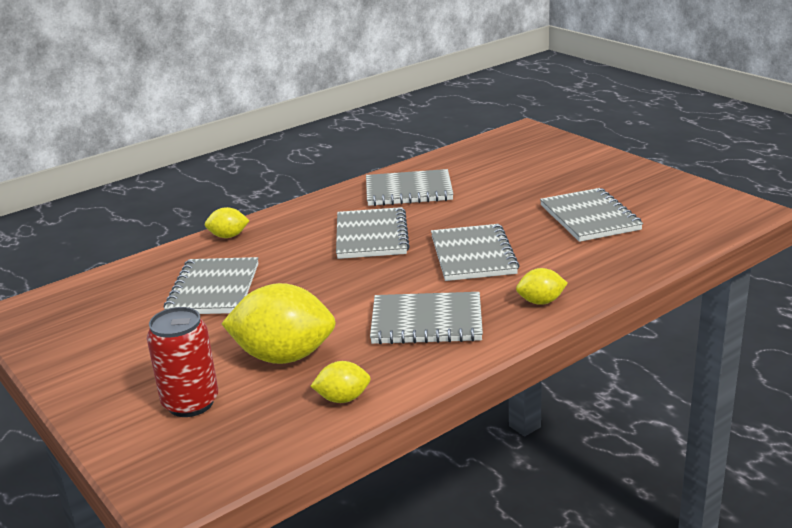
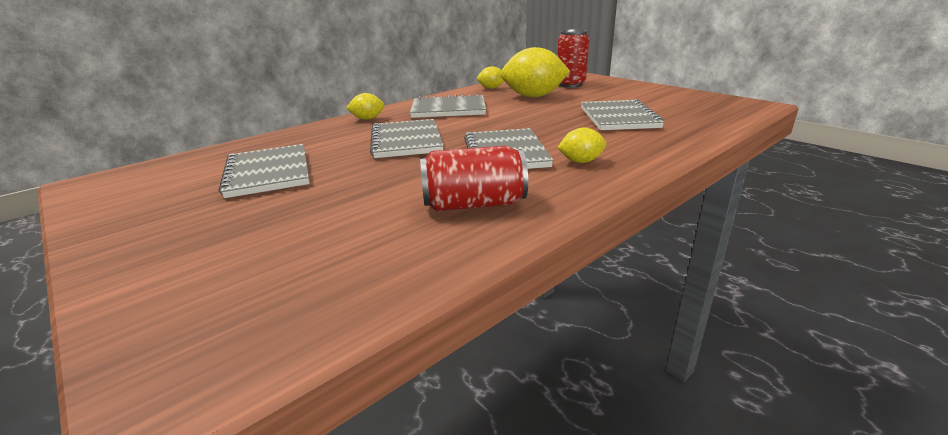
camera: 175 degrees right, 0 degrees up
(228, 236) = (661, 150): yellow lemon -> yellow lemon (581, 161)
(408, 191) = (473, 204): grey notebook -> red can

